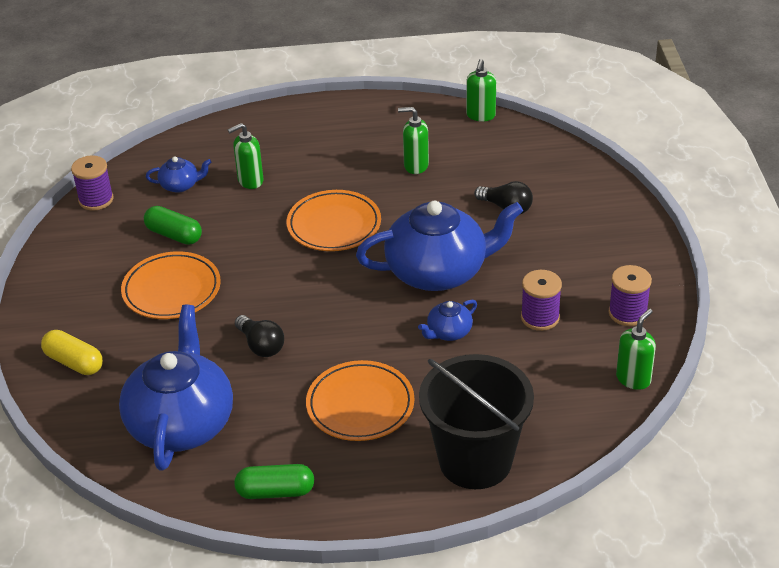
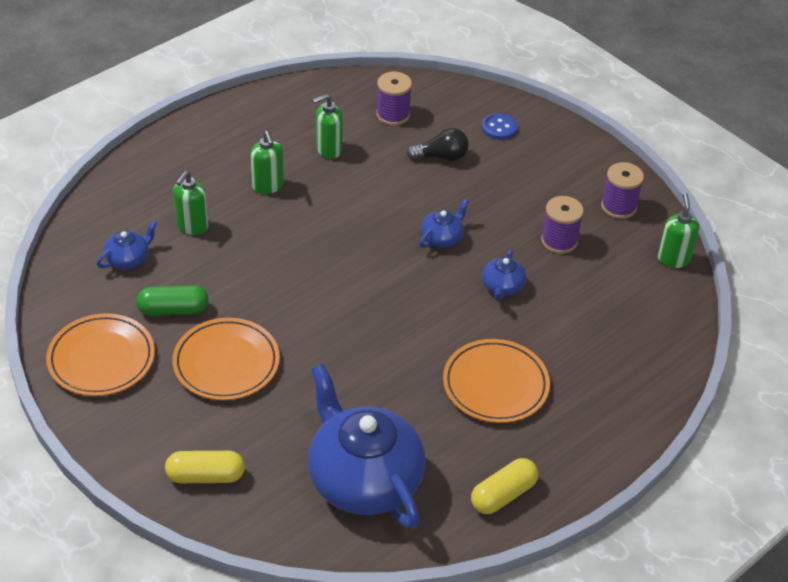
camera: 40 degrees left, 5 degrees up
(96, 200) = (57, 310): purple spool -> purple spool (393, 114)
(261, 345) = (360, 375): black light bulb -> none
(275, 491) = (503, 495): green capsule -> yellow capsule
(334, 225) = (312, 235): orange plate -> orange plate (101, 359)
(438, 271) = (442, 238): blue teapot -> blue teapot, size x0.43
(475, 461) = (627, 385): black bucket -> none
(480, 115) = (338, 81): green soap dispenser -> green soap dispenser (268, 186)
(584, 204) = (499, 128): none -> blue button

